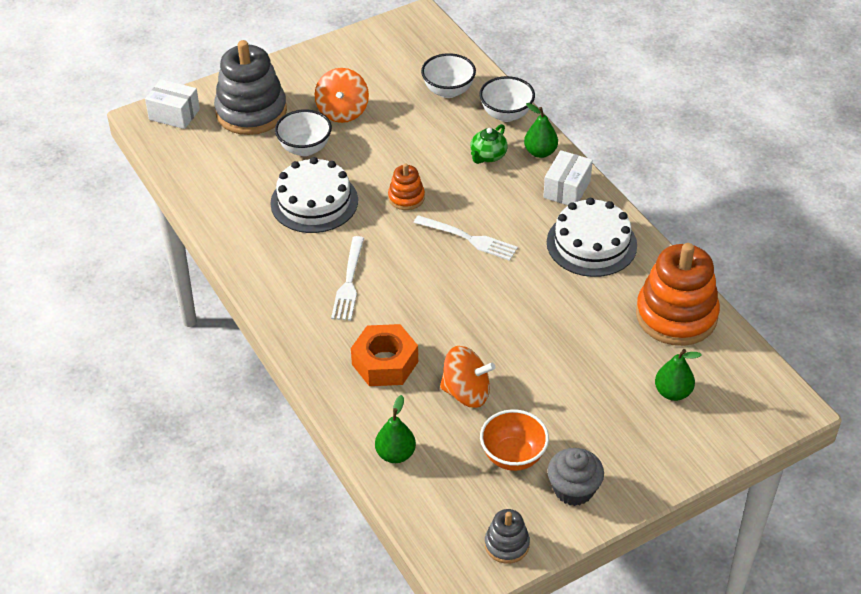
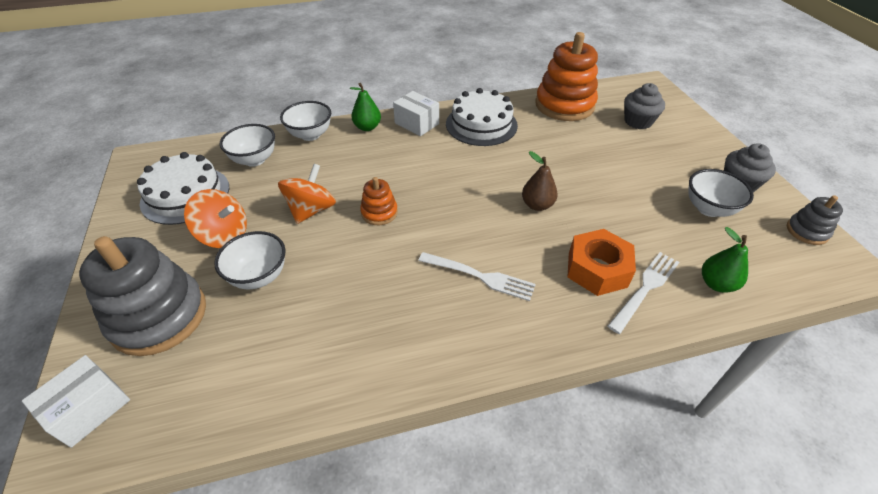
camera: 75 degrees left, 0 degrees up
(314, 202) = (348, 283): white cake -> white cake (185, 195)
(462, 310) = (537, 205): none -> brown pear
(466, 392) = (637, 221): orange spinning top -> orange spinning top (311, 210)
(468, 238) = (450, 184): white fork -> white fork (645, 289)
(488, 156) = (354, 154): green teapot -> none
(513, 456) = (708, 209): orange bowl -> white bowl
(672, 392) = (638, 121): green pear -> grey cupcake

